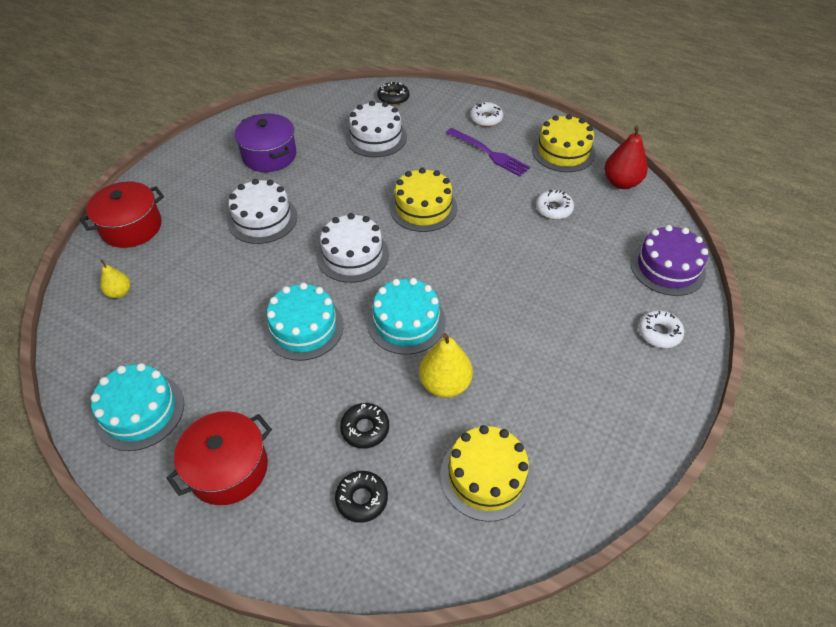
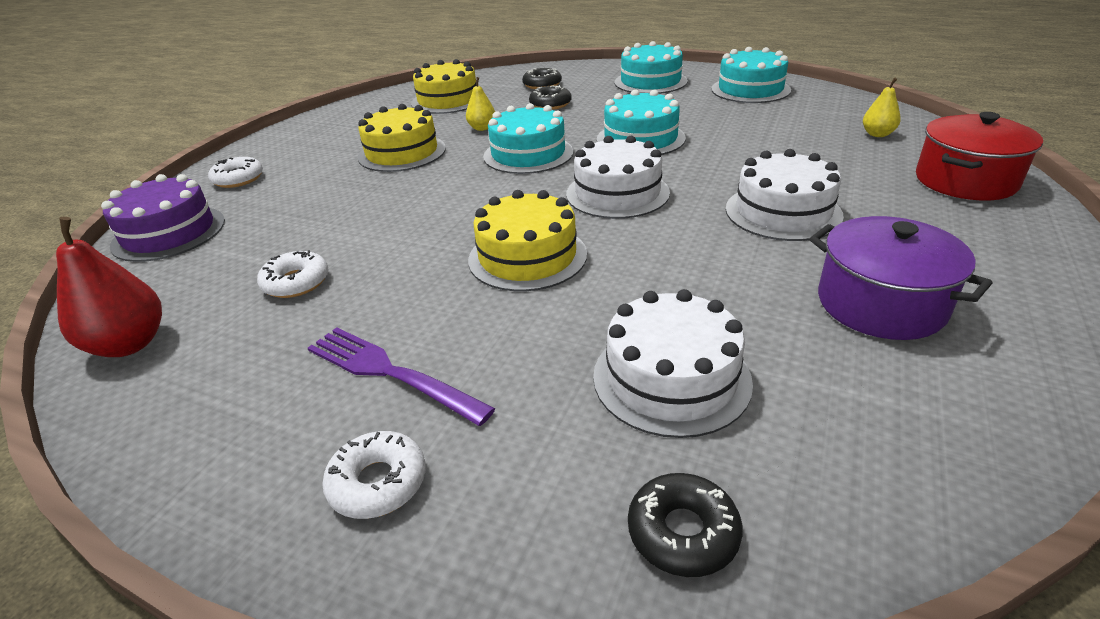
camera: 175 degrees right, 15 degrees down
(228, 468) = (650, 82): red pot -> turquoise cake
(445, 384) = (482, 128): yellow pear -> yellow pear, size x0.59
(563, 151) = (208, 401): yellow cake -> yellow cake (402, 153)

